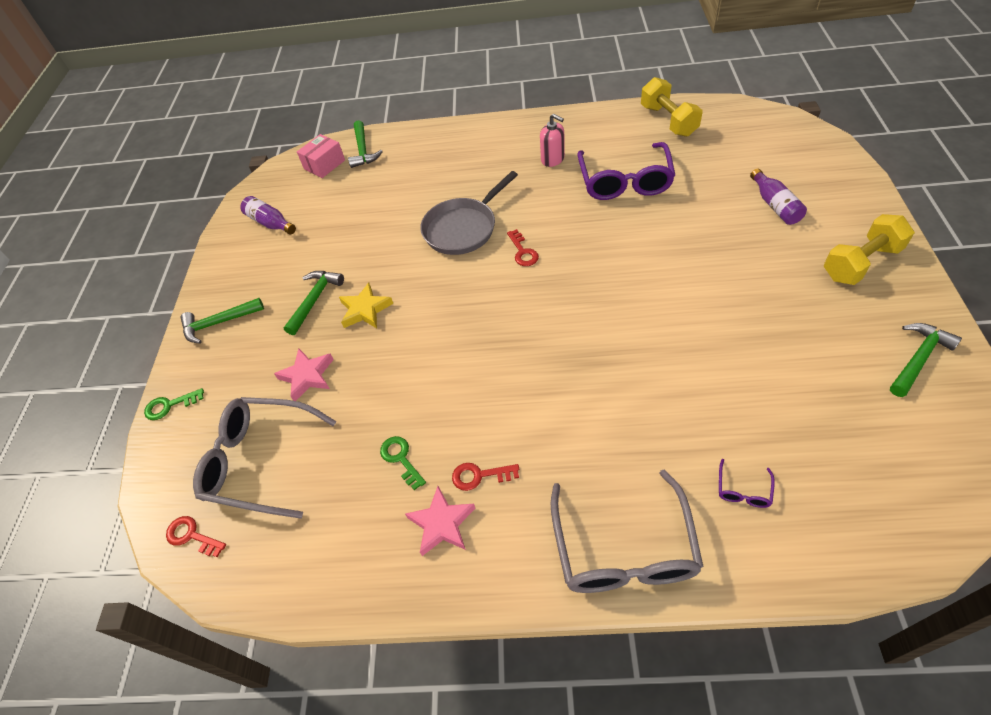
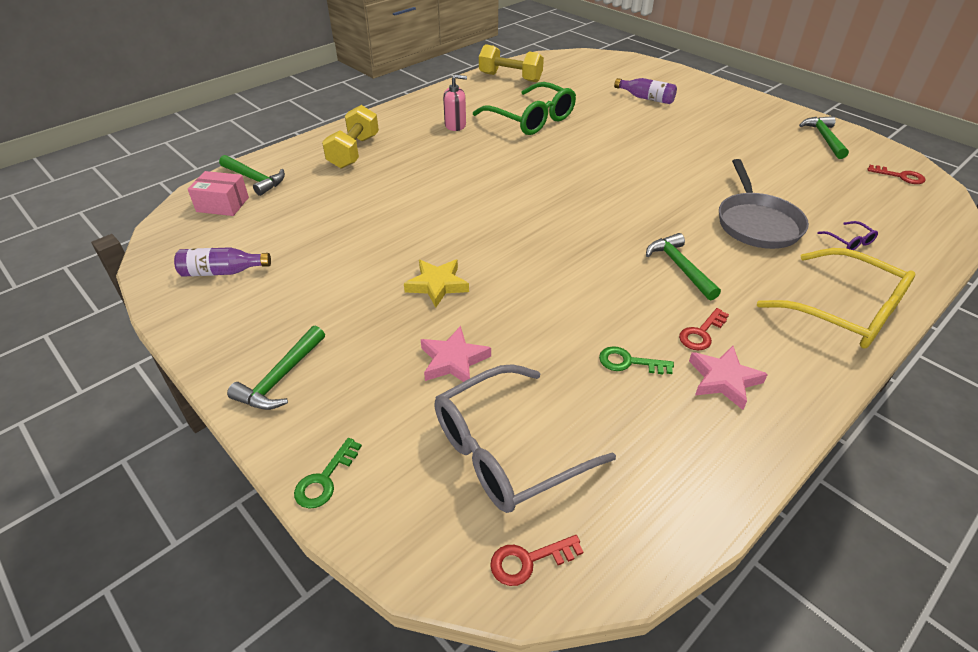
camera: 50 degrees left, 10 degrees down
(315, 300) = (371, 303): green hammer -> green hammer (679, 267)
(324, 164) = (222, 204): pink box -> pink box turned 75 degrees counterclockwise
(463, 228) = (444, 193): grey pan -> grey pan (757, 223)
(523, 252) = (518, 187): red key -> red key (900, 176)
(623, 548) = (844, 311): grey glasses -> yellow glasses
(624, 181) = (531, 119): purple glasses -> green glasses
(861, 263) = (733, 108): yellow dumbbell -> yellow dumbbell (354, 152)

